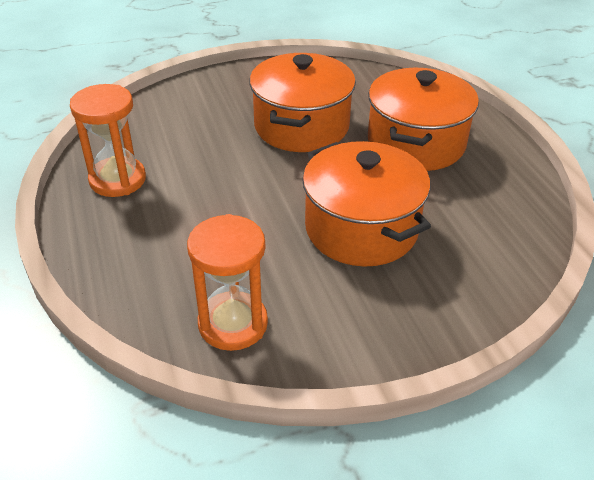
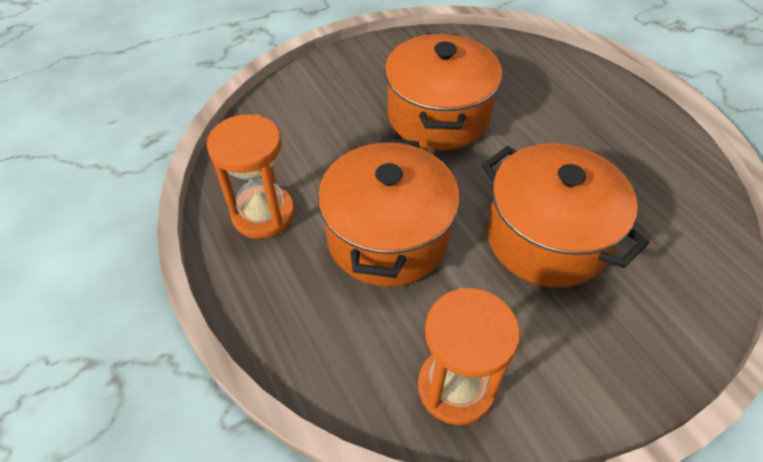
camera: 10 degrees left, 10 degrees up
(416, 143) = (562, 121): orange pot -> orange pot (388, 237)

